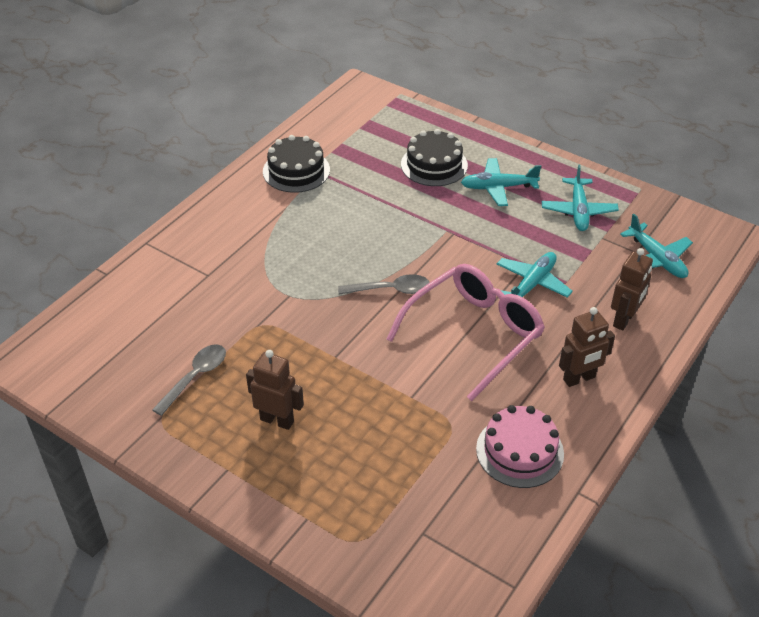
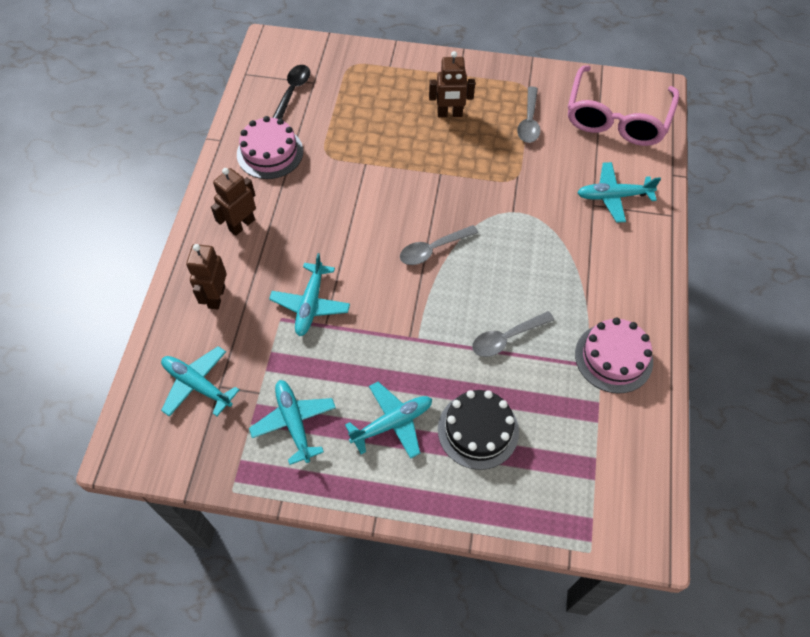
camera: 155 degrees right, 15 degrees up
(182, 275) = (613, 196): none -> turquoise plane
(296, 171) = (613, 357): black cake -> pink cake
(371, 207) = (506, 338): none -> grey spoon
(458, 529) = (292, 91): none -> black spoon
(475, 333) = (341, 234): pink glasses -> pink glasses (616, 119)

